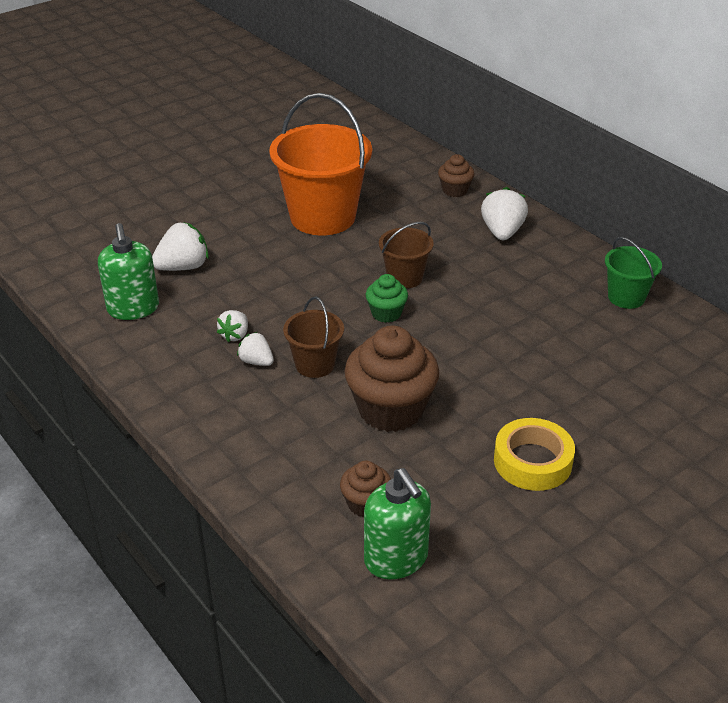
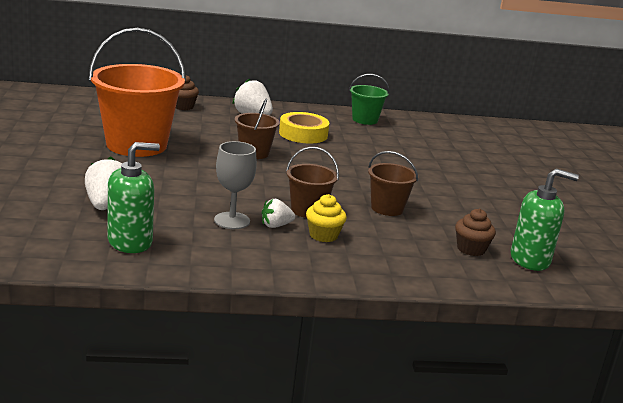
camera: 60 degrees left, 15 degrees down
(133, 309) = (130, 242): green soap dispenser -> green soap dispenser turned 45 degrees counterclockwise
(235, 335) = (232, 221): white strawberry -> grey goblet
(271, 396) = (323, 235): none -> yellow cupcake
(386, 313) = (284, 172): green cupcake -> none
(391, 409) = (387, 208): brown cupcake -> brown bucket
(532, 461) = (480, 194): yellow tape -> yellow tape (303, 134)

